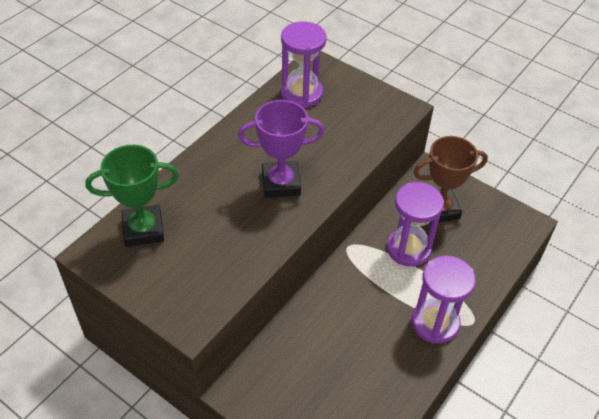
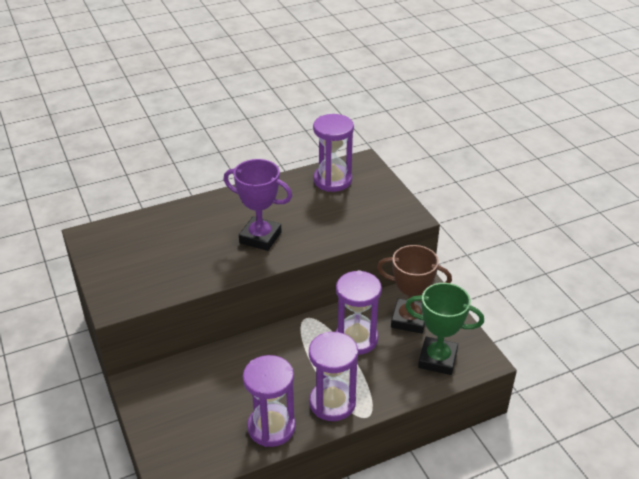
camera: 30 degrees right, 10 degrees down
(143, 229) = (134, 233): green trophy -> green trophy (437, 359)
(400, 373) = (271, 427): none -> purple hourglass

